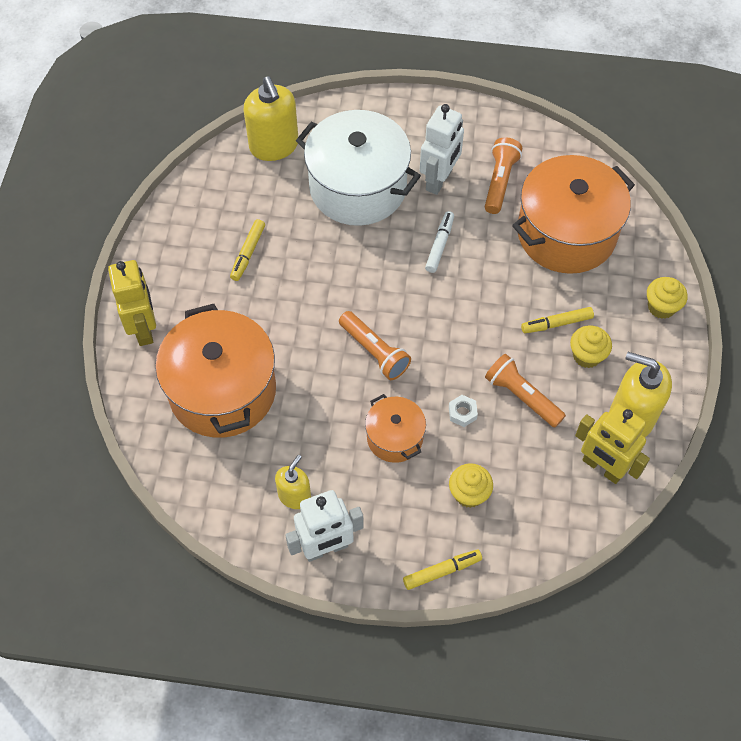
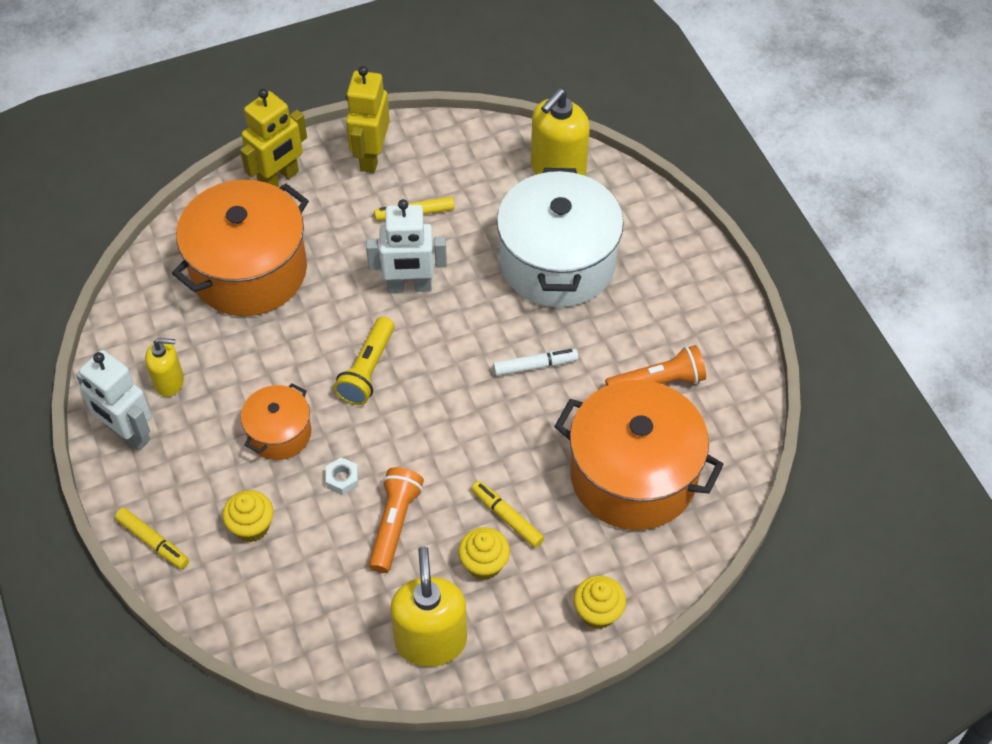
camera: 60 degrees right, 5 degrees down
(374, 352) = (367, 370): orange flashlight -> yellow flashlight
(439, 180) = (619, 327): white robot -> white robot (409, 286)
(602, 467) = (352, 638): yellow robot -> yellow robot (371, 157)

